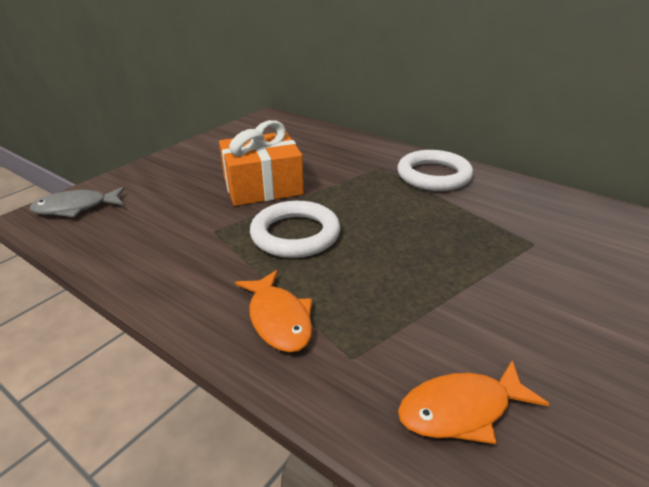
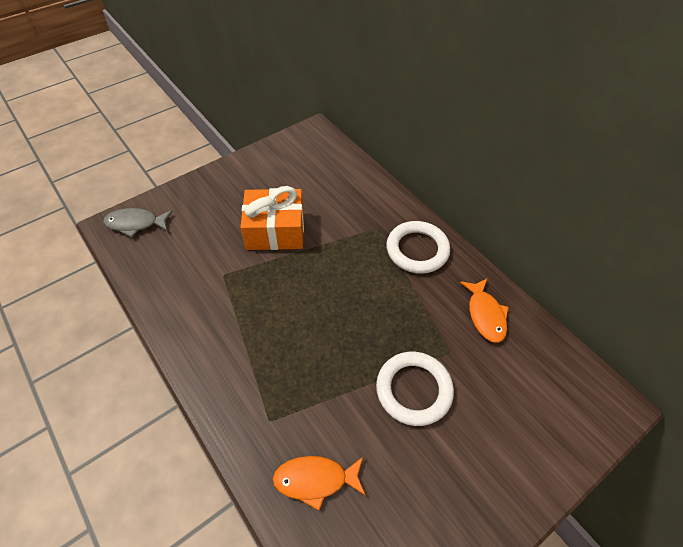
camera: 15 degrees right, 20 degrees up
(279, 319) = (237, 375): orange fish -> orange fish (485, 315)
(295, 234) = (279, 294): white ring -> white ring (413, 390)

